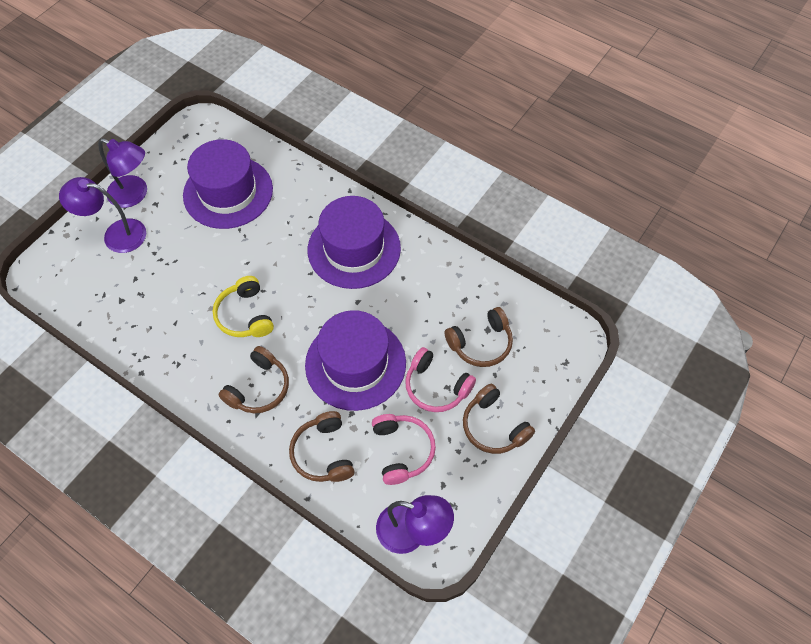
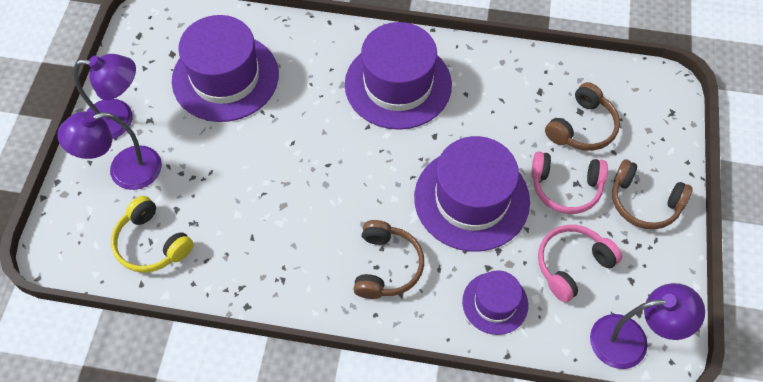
camera: 25 degrees left, 0 degrees up
(245, 315) = (324, 198): yellow headphones -> yellow headphones (151, 243)
(323, 453) = (495, 303): brown headphones -> purple hat
(402, 450) = (572, 264): pink headphones -> pink headphones turned 90 degrees counterclockwise

